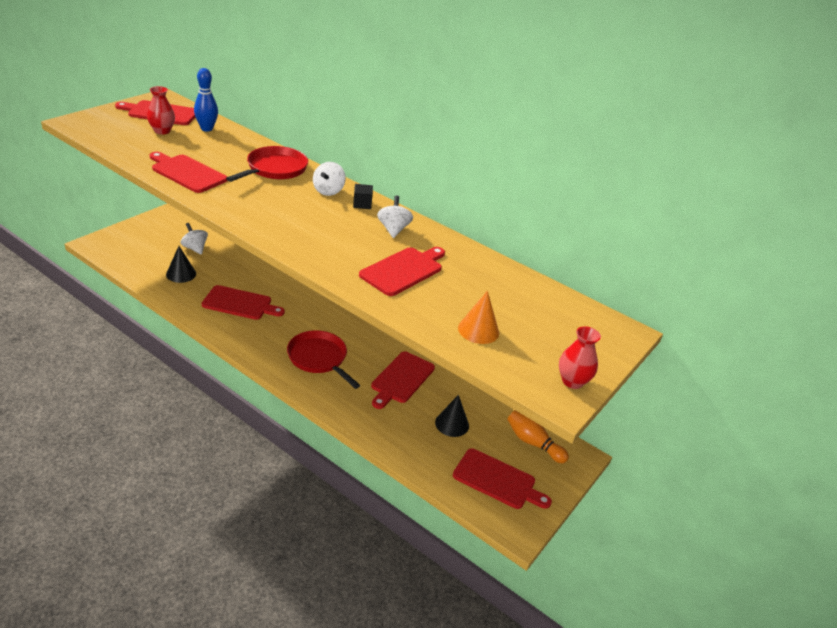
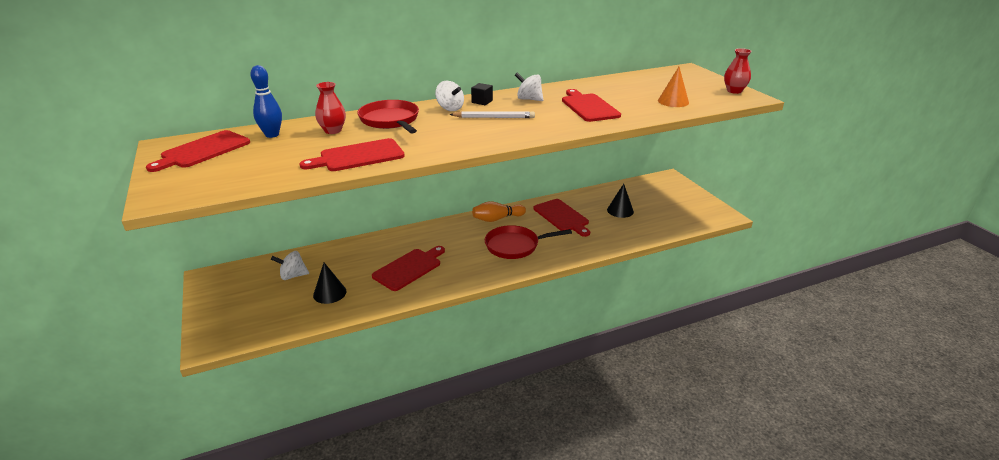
camera: 55 degrees left, 5 degrees down
(162, 131) = (249, 155): red vase -> red vase (333, 130)
(324, 218) = (494, 117): none -> white pencil
(497, 480) = (680, 210): red cutting board -> none
(533, 443) = (651, 188): orange bowling pin -> orange bowling pin (497, 219)

